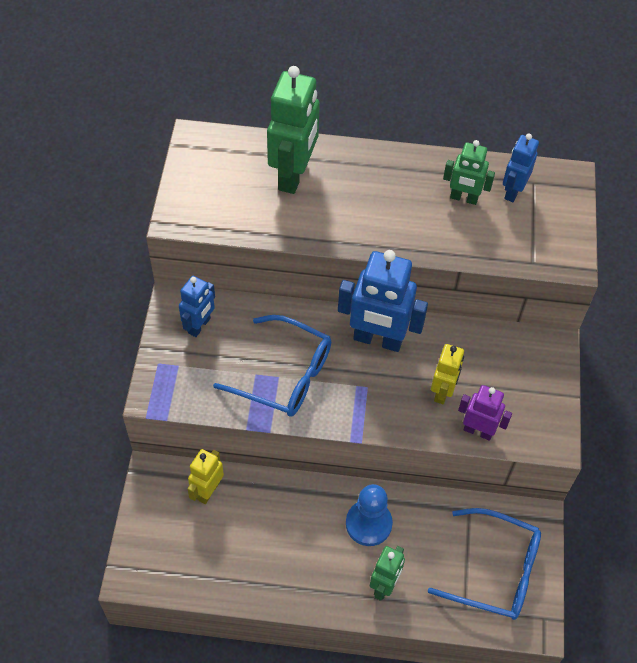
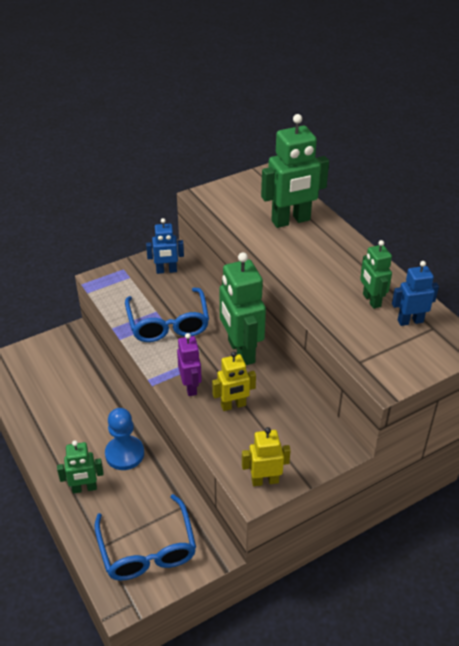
camera: 55 degrees right, 15 degrees down
(208, 491) = (82, 363): yellow robot -> yellow robot (265, 480)
(377, 340) = (240, 351): blue robot -> green robot
(478, 431) = (220, 441): purple robot -> purple robot (190, 387)

